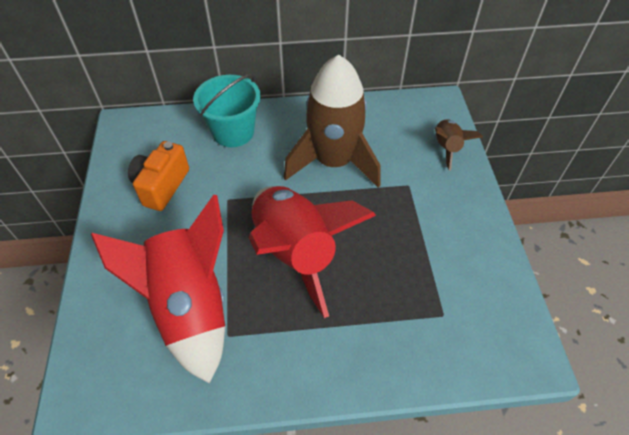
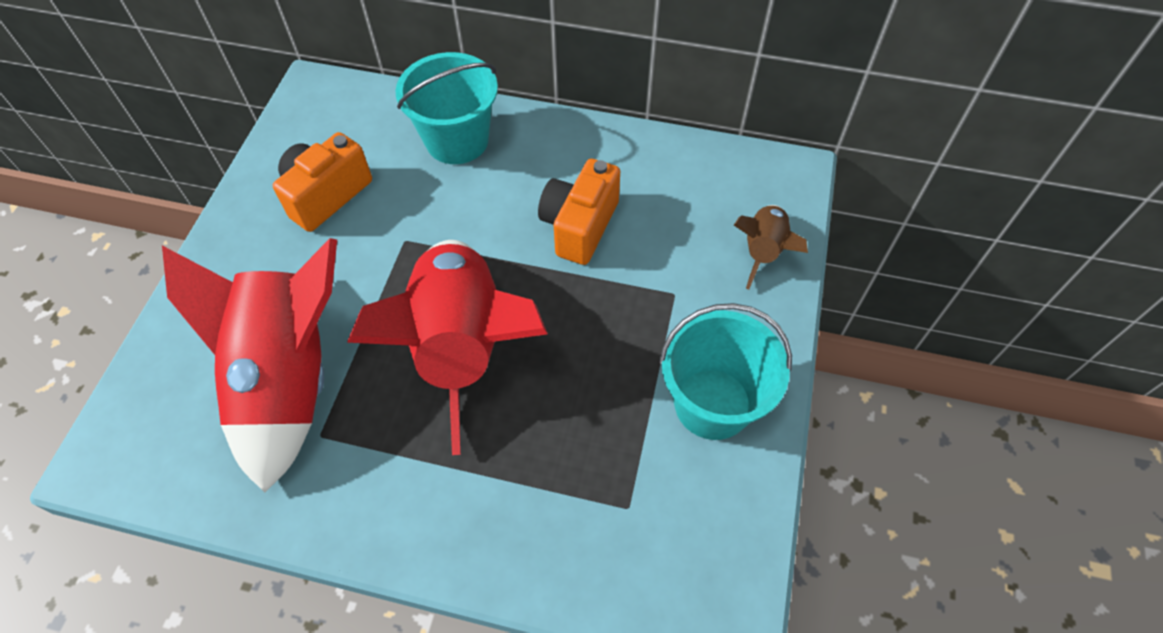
camera: 20 degrees right, 5 degrees up
(334, 162) = (579, 226): brown rocket -> orange camera
(461, 240) = (712, 403): none -> turquoise bucket

